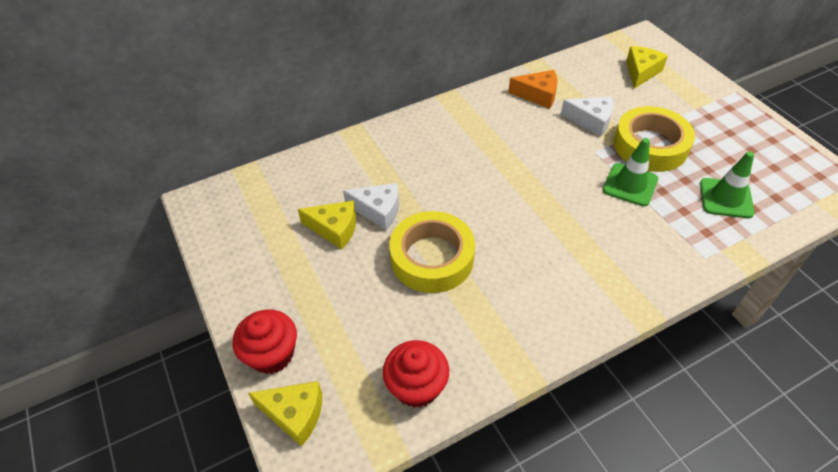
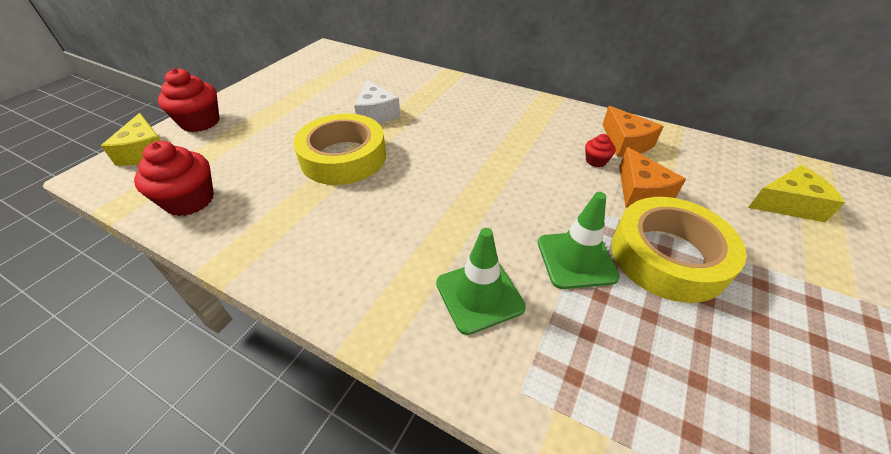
camera: 55 degrees right, 5 degrees down
(334, 229) = (340, 102): yellow cheese -> none
(546, 121) = (595, 161): none -> red cupcake
(591, 121) = (640, 191): white cheese -> orange cheese
(726, 198) = (670, 380): green traffic cone -> green traffic cone (479, 295)

